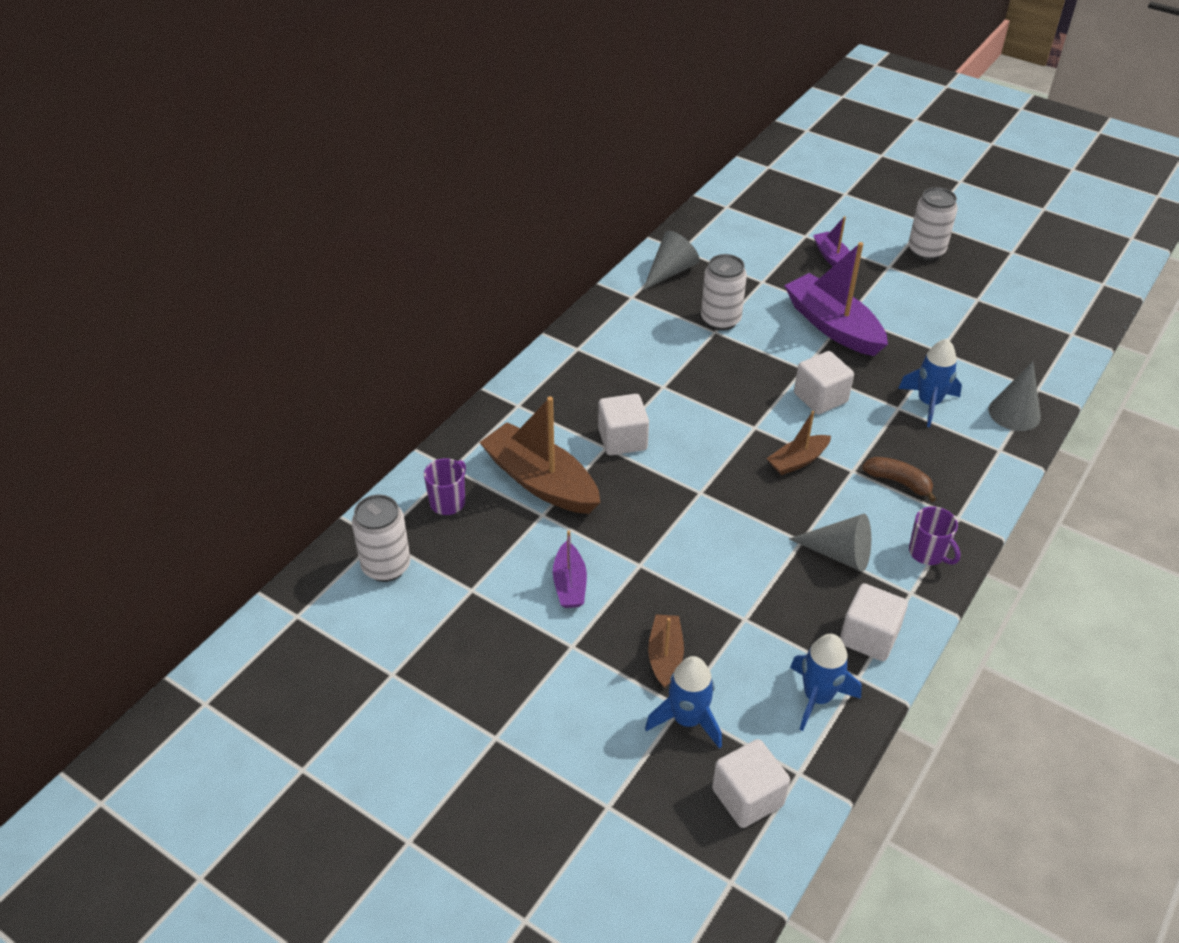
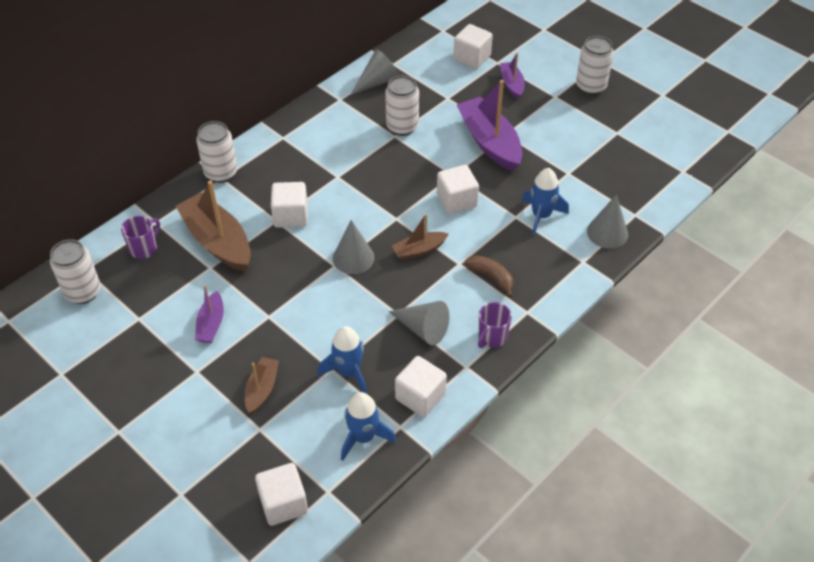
camera: 10 degrees right, 5 degrees up
(515, 399) = (221, 173): none -> white can
(687, 720) = (260, 439): blue rocket -> blue rocket (348, 372)
(720, 480) = (353, 258): none -> grey cone
(773, 233) = (472, 58): none -> white cube
(928, 553) = (492, 337): purple mug -> purple mug turned 60 degrees clockwise

